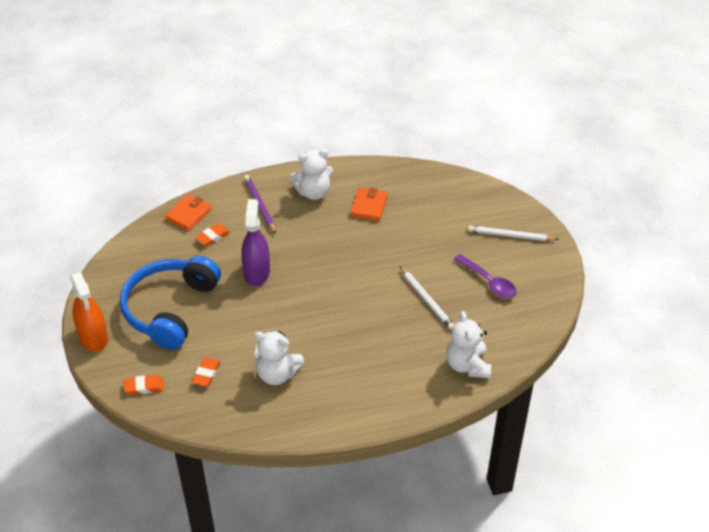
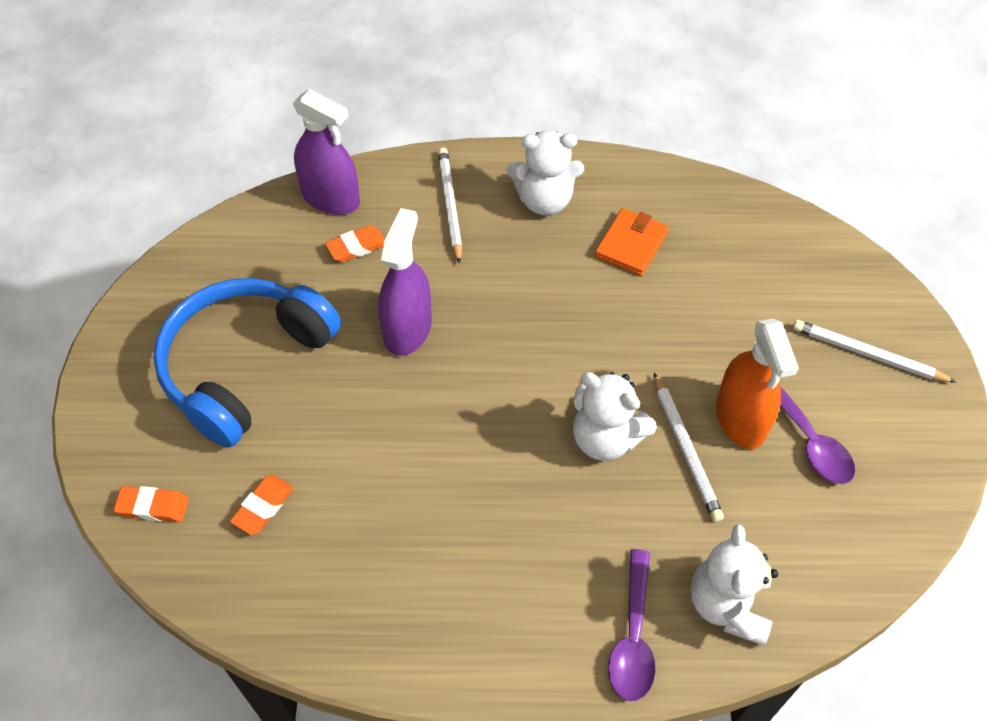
camera: 15 degrees right, 10 degrees up
(93, 337) = (106, 390): orange spray bottle -> orange spray bottle (740, 419)
(189, 214) = (331, 198): orange wallet -> purple spray bottle
(259, 205) = (449, 205): purple pencil -> white pencil
(277, 374) = (382, 537): white teddy bear -> white teddy bear (605, 438)
(423, 389) = (633, 636): none -> purple spoon

